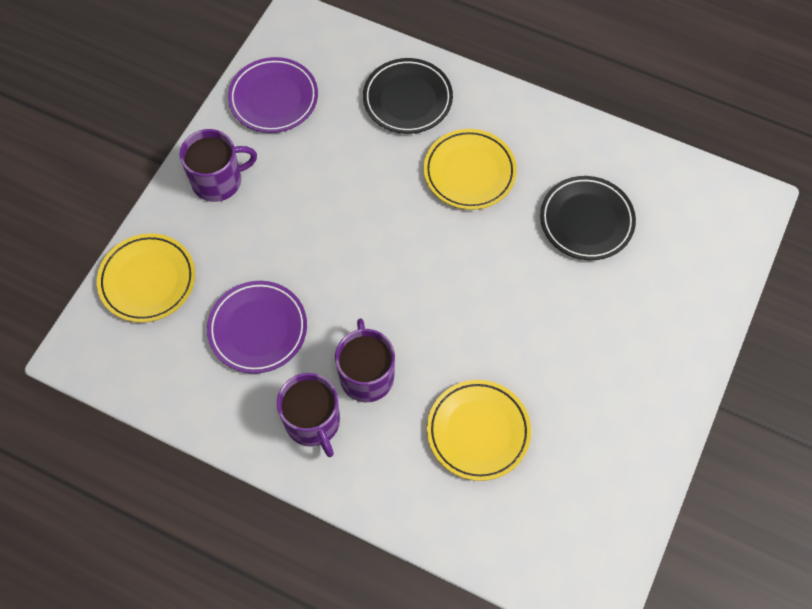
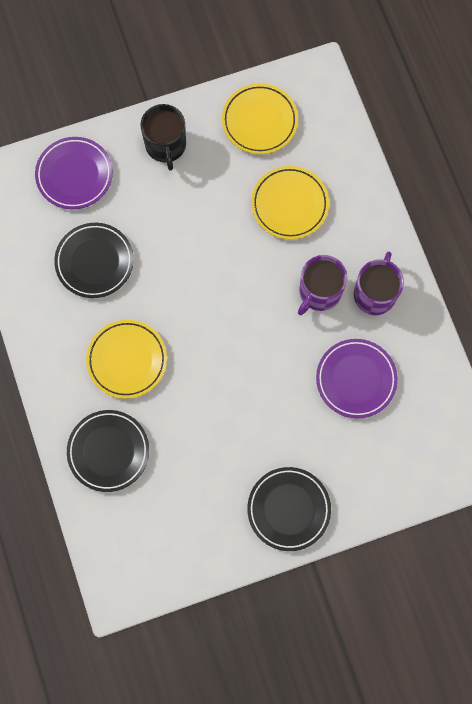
camera: 135 degrees left, 10 degrees up
(148, 280) = (395, 477): yellow plate -> yellow plate (259, 121)
(218, 180) = (288, 509): purple mug -> black plate
(273, 98) = (194, 540): purple plate -> purple plate (74, 175)
(650, 377) = (166, 145): none -> black mug

